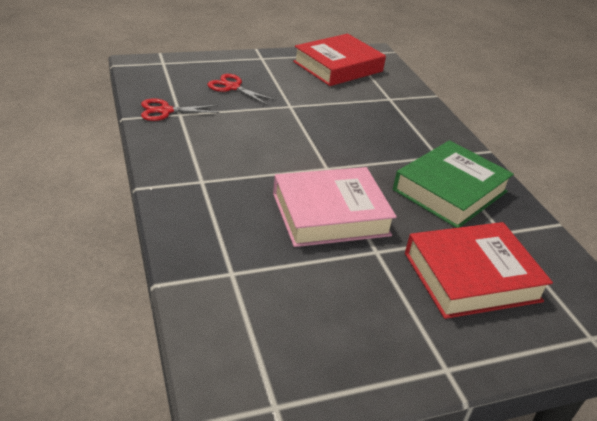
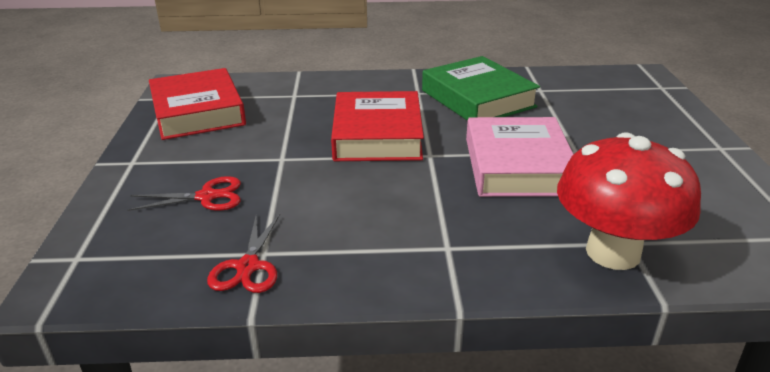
camera: 70 degrees left, 5 degrees down
(215, 262) = (613, 252): none -> red mushroom
(232, 87) = (207, 197): red scissors -> red scissors turned 150 degrees counterclockwise
(471, 276) = (603, 115): red book -> red book (377, 135)

